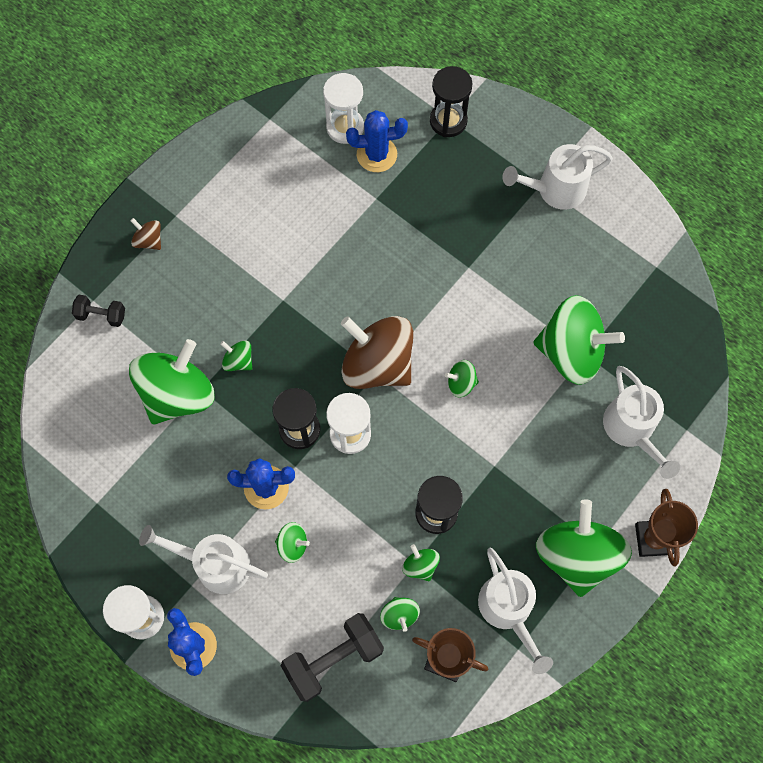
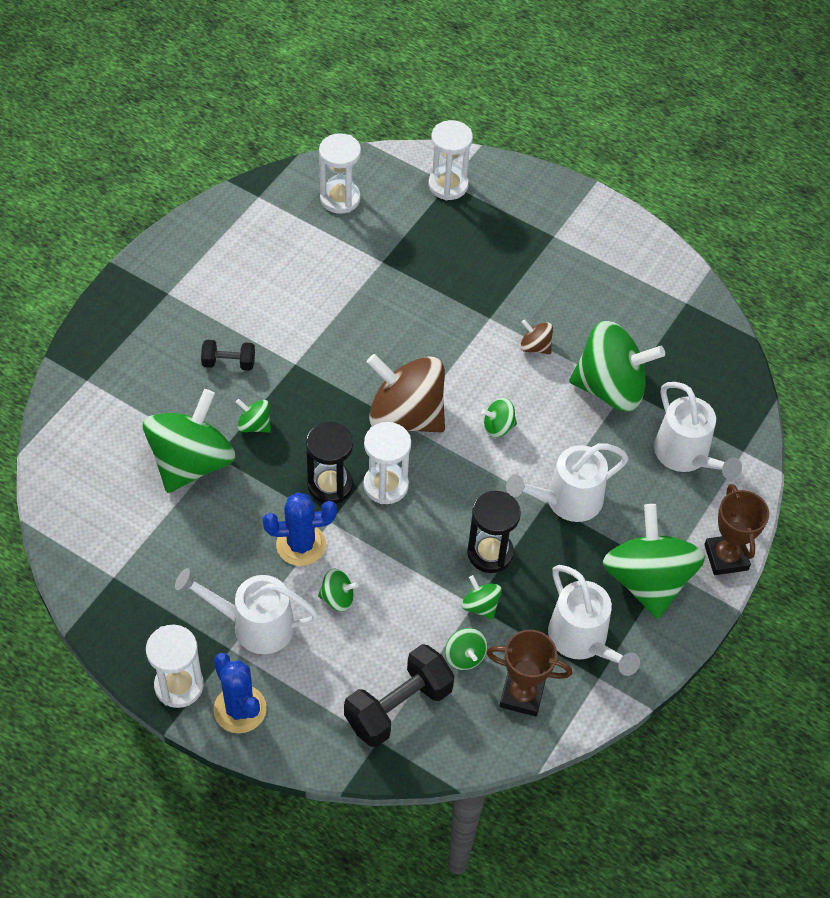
camera: 10 degrees left, 15 degrees down
(101, 315) = (97, 393): black dumbbell -> black dumbbell (229, 363)
(149, 240) = (141, 318): brown spinning top -> brown spinning top (535, 346)
(376, 154) = (377, 221): blue cactus -> none
(448, 121) = (448, 185): black hourglass -> white hourglass
(554, 190) = (569, 240): white watering can -> white watering can (566, 501)

